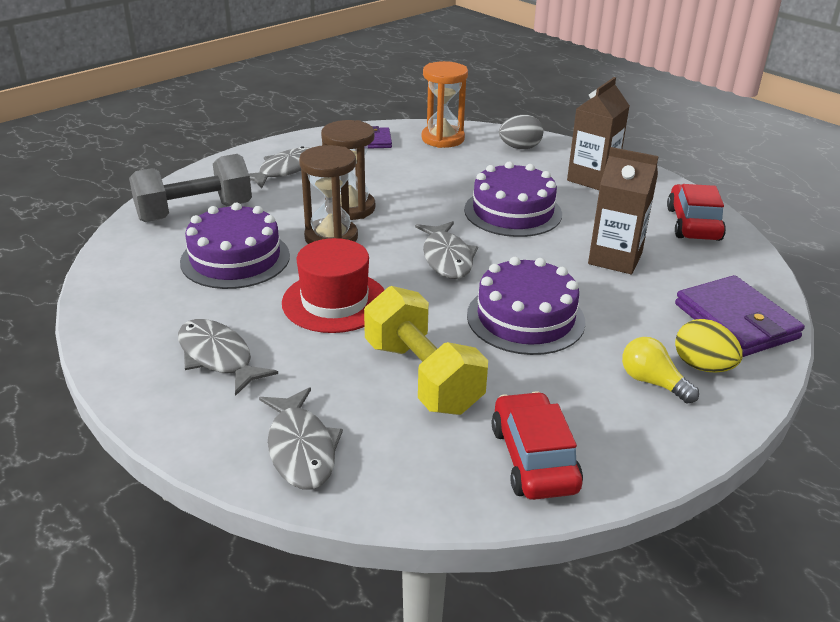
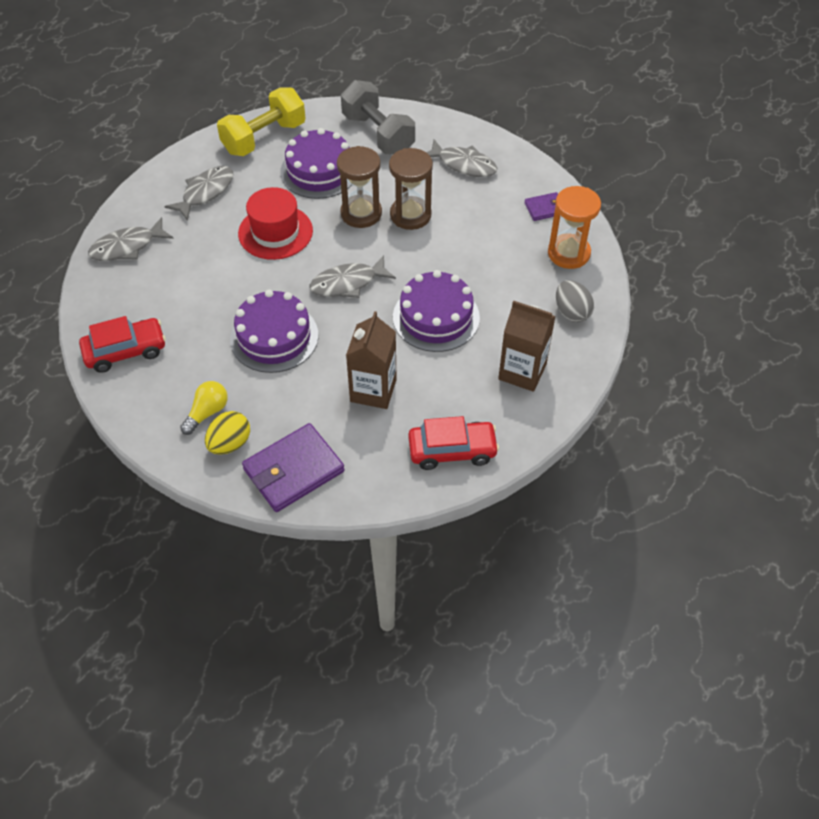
camera: 80 degrees right, 20 degrees up
(422, 376) = (198, 289): yellow dumbbell -> yellow dumbbell (264, 138)

